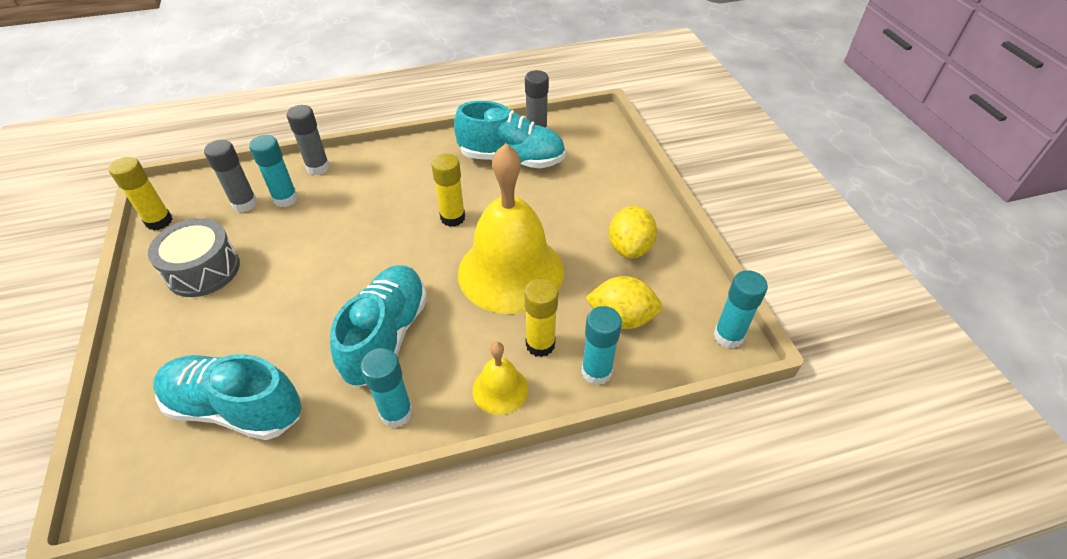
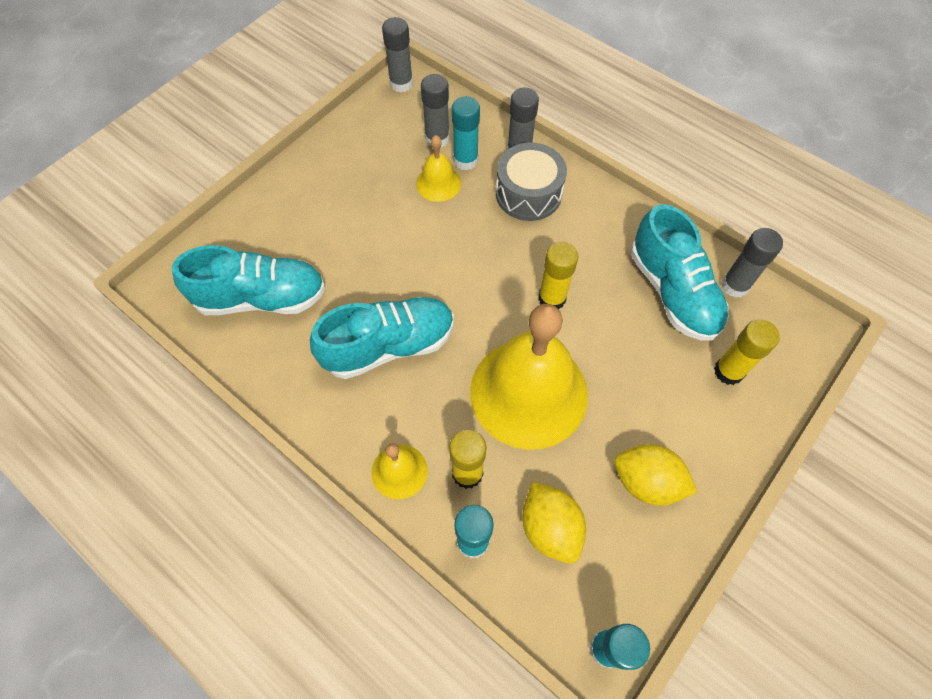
camera: 55 degrees right, 15 degrees up
(159, 221) = (376, 104): yellow glue stick -> yellow glue stick (728, 371)
(165, 196) = (401, 84): none -> grey glue stick
(203, 270) = (355, 172): grey drum -> grey drum (528, 194)
(236, 408) = (261, 298): turquoise shoe -> turquoise shoe turned 105 degrees clockwise
(284, 225) = (438, 183): none -> yellow bell
(396, 413) = (326, 408): turquoise glue stick -> none
(629, 248) = (646, 482): yellow lemon -> yellow lemon turned 45 degrees clockwise

